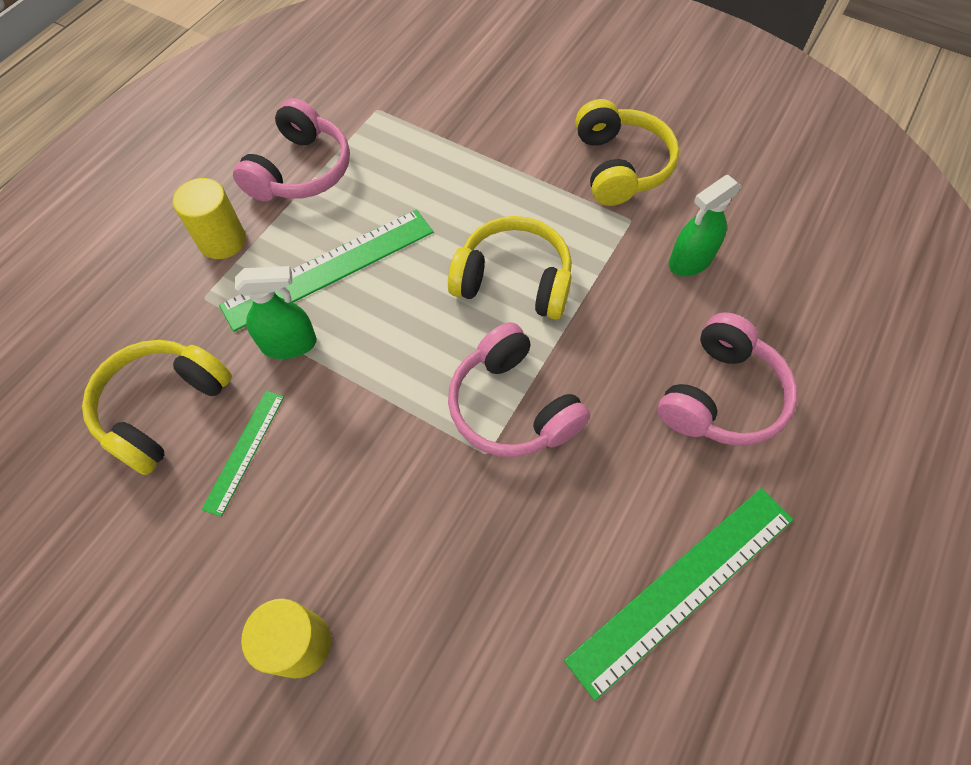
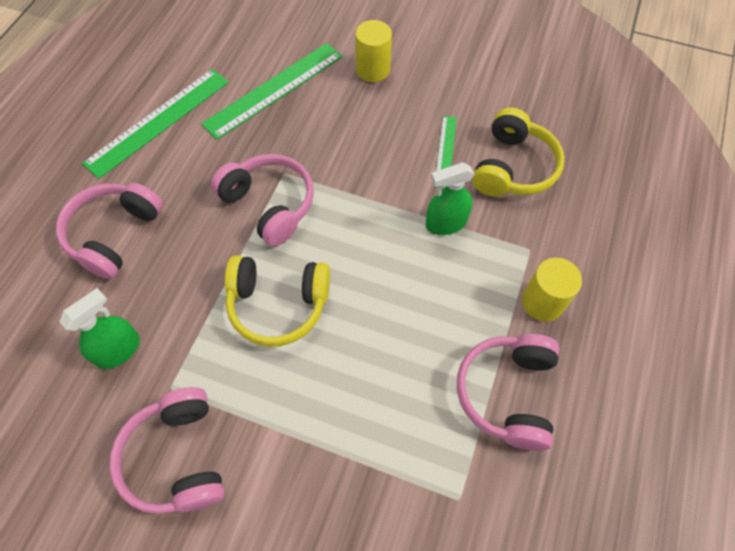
camera: 170 degrees right, 0 degrees up
(329, 268) = (438, 291): green ruler -> green ruler (274, 89)
(620, 166) = (177, 458): yellow headphones -> pink headphones

